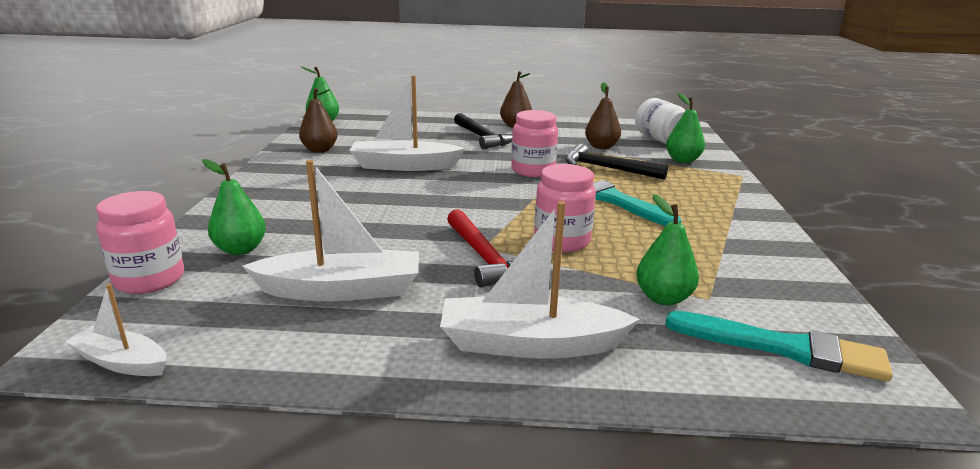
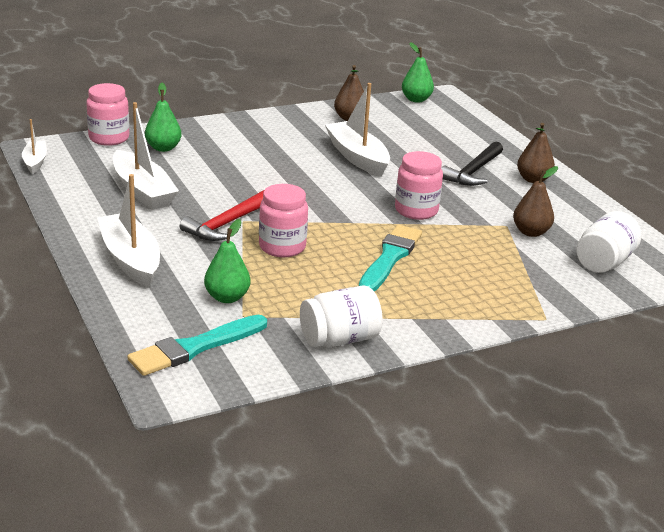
camera: 60 degrees right, 5 degrees up
(607, 168) = (468, 244): black hammer -> none
(682, 160) = (549, 281): green pear -> none
(769, 259) = (339, 339): none -> white jar
(782, 348) = (195, 347): turquoise brush -> turquoise brush turned 60 degrees clockwise

